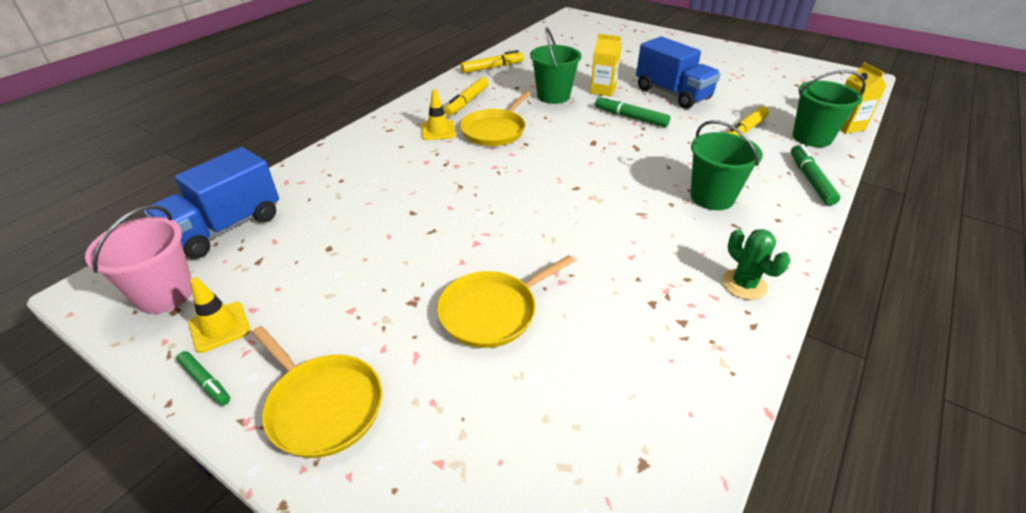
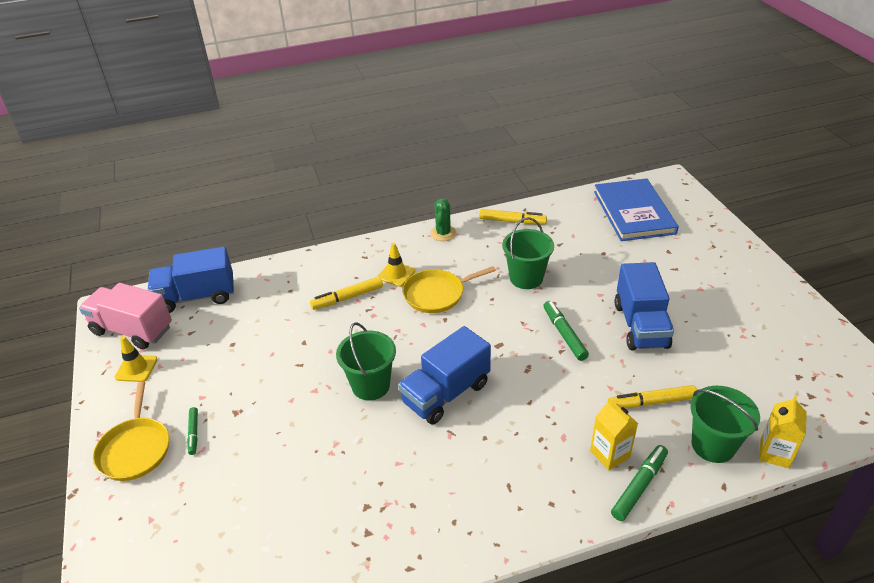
camera: 40 degrees right, 0 degrees up
(165, 294) = (132, 330): pink bucket -> pink truck
(205, 381) = (104, 399): green marker -> green marker (194, 433)
(467, 102) = (449, 253): yellow marker -> yellow marker (347, 298)
(492, 311) = (269, 447): yellow pan -> none
(574, 38) = (633, 212): none -> blue book
(599, 190) = (446, 393): none -> blue truck
(603, 90) = (578, 291): yellow carton -> yellow carton (609, 454)
(712, 197) = (525, 451): green bucket -> green bucket (370, 385)
(744, 284) = (445, 536): green cactus -> green cactus (443, 233)

